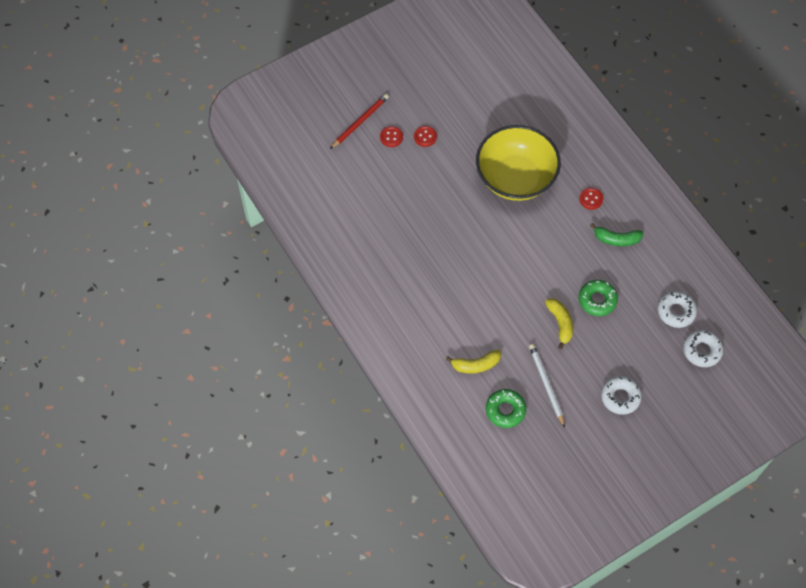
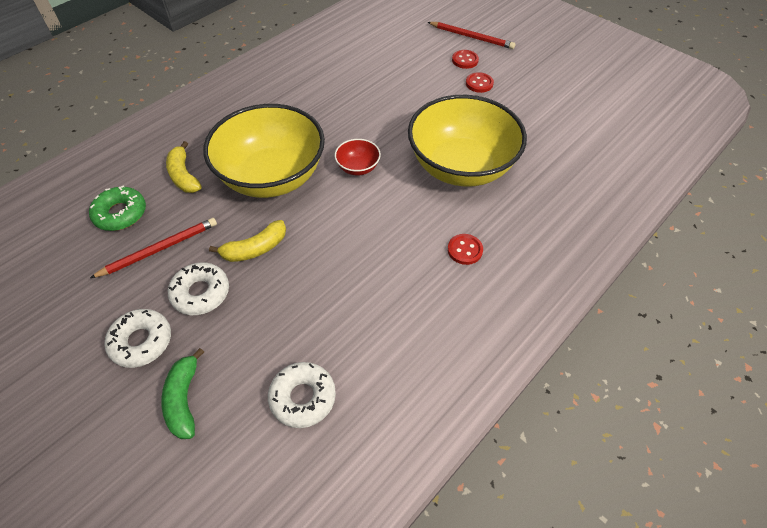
camera: 75 degrees right, 10 degrees down
(493, 304) = (272, 177): none -> yellow bowl
(498, 244) = (358, 167): none -> red bowl
(546, 384) = (159, 249): white pencil -> red pencil
(597, 300) = (301, 285): green donut -> none
(616, 239) = (410, 292): green banana -> green banana (184, 399)
(702, 350) = (234, 453): white donut -> white donut (201, 293)

